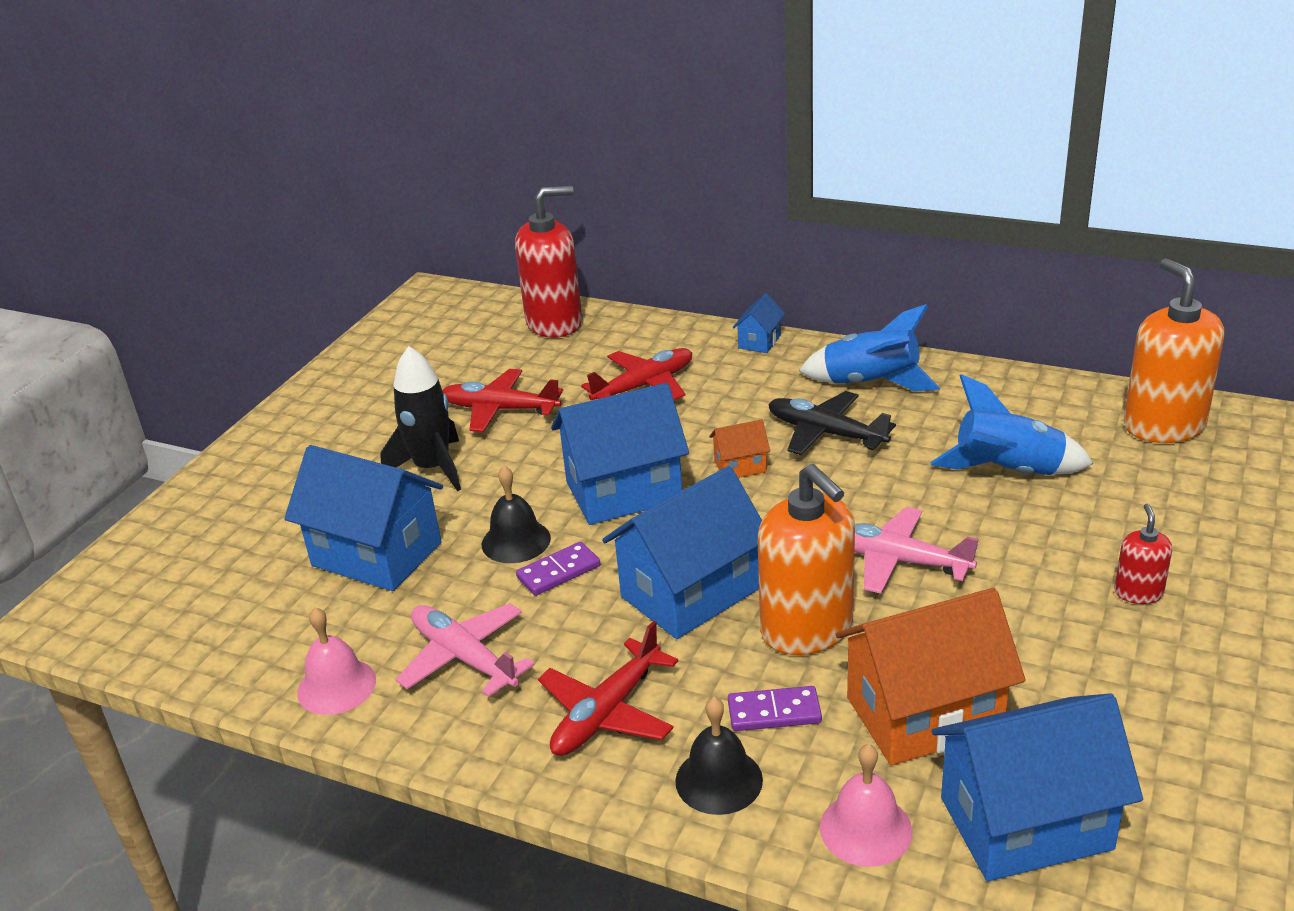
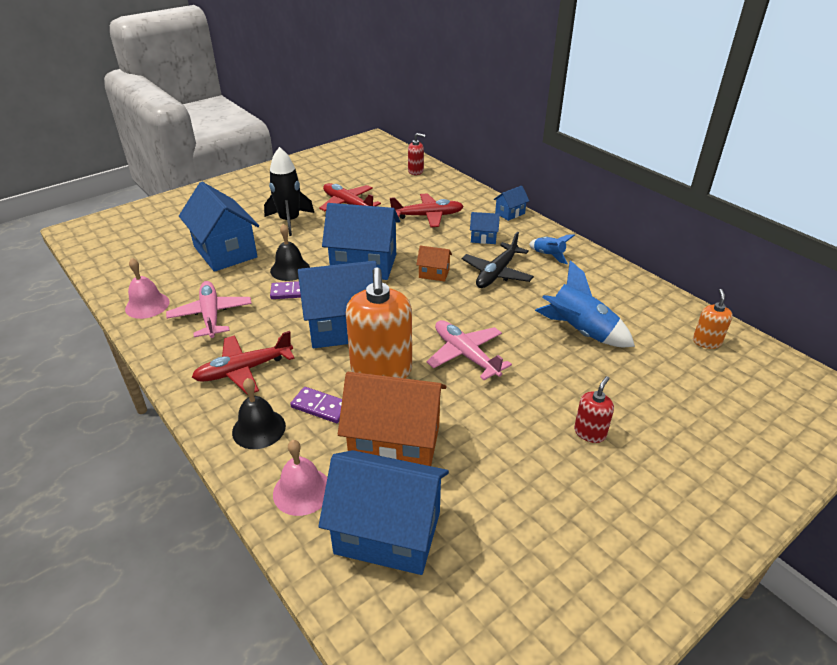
camera: 25 degrees right, 5 degrees up
(554, 323) = (416, 171): red soap dispenser -> red soap dispenser, size x0.48
(758, 390) = (483, 238): none -> blue house
(826, 433) = (497, 273): black plane -> black plane turned 120 degrees counterclockwise
(870, 384) = (548, 255): blue rocket -> blue rocket, size x0.55
(1163, 426) = (706, 342): orange soap dispenser -> orange soap dispenser, size x0.48

